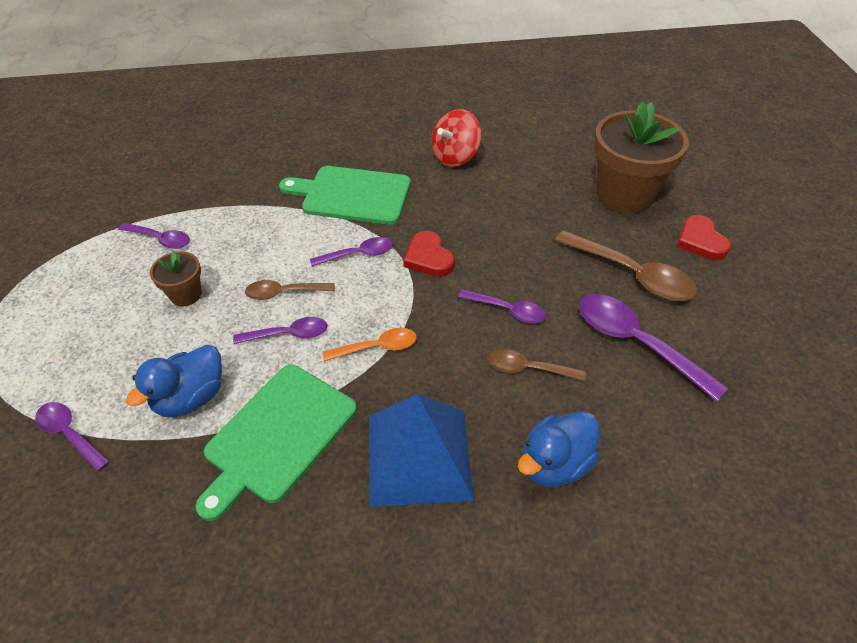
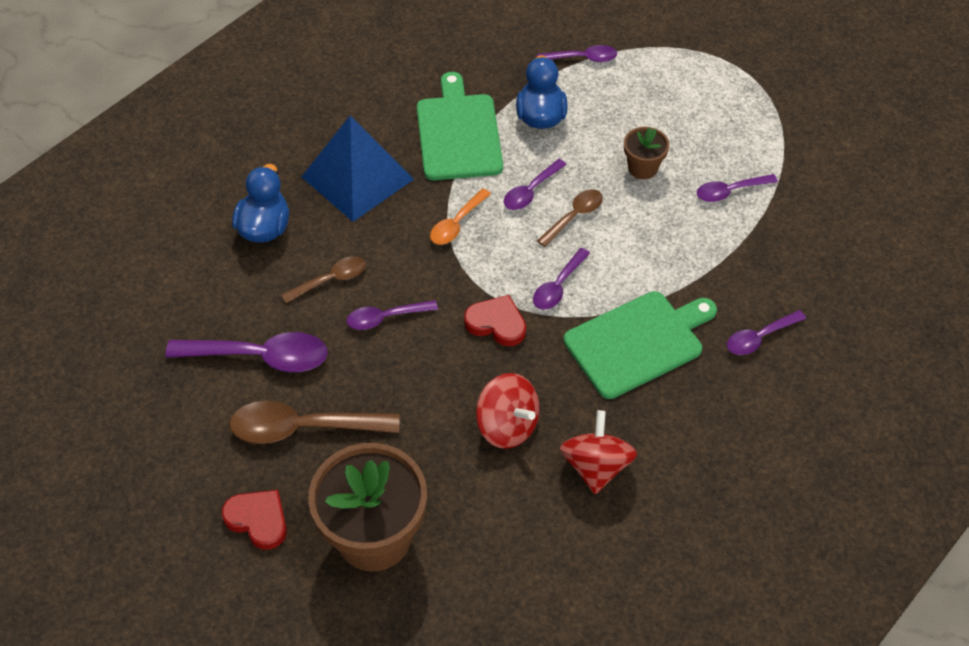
camera: 140 degrees right, 5 degrees up
(281, 158) = (759, 338): none -> purple spoon
(486, 200) = (507, 426): none -> red spinning top

